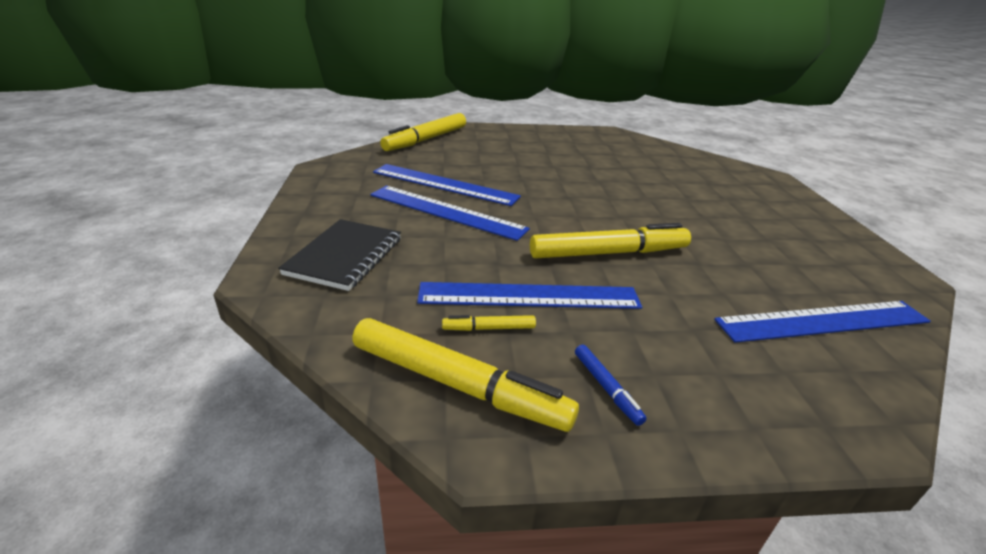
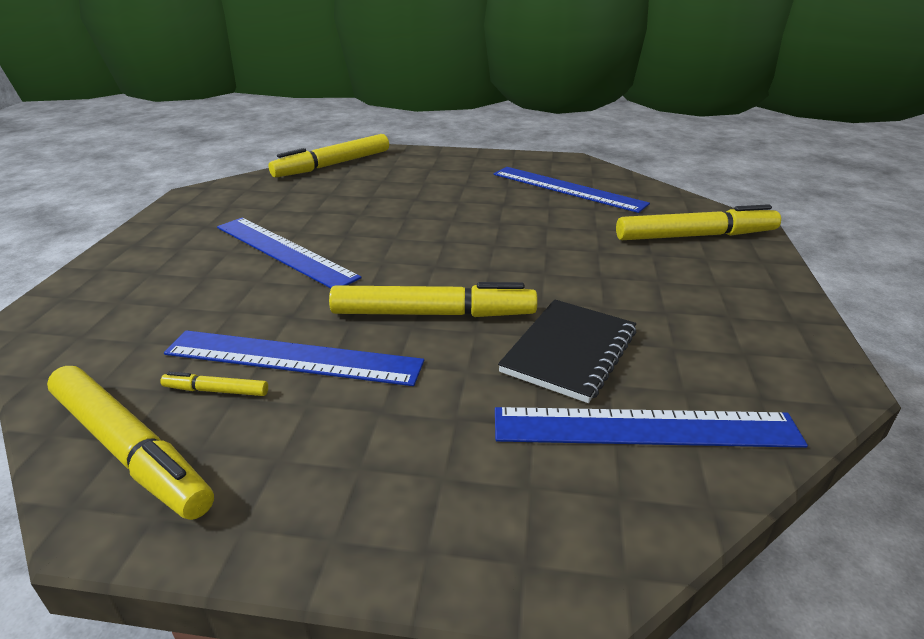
camera: 15 degrees right, 0 degrees up
(345, 256) = (134, 295): black notebook -> black notebook (569, 352)
(444, 184) = (309, 219): blue ruler -> blue ruler (567, 189)
(606, 388) = (288, 476): blue marker -> none
(743, 184) = (695, 236): none -> yellow marker

